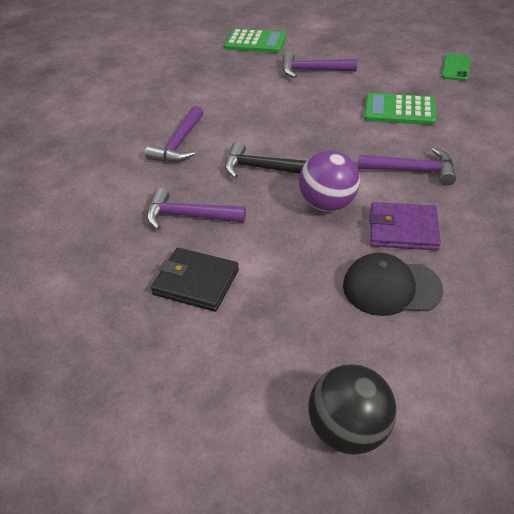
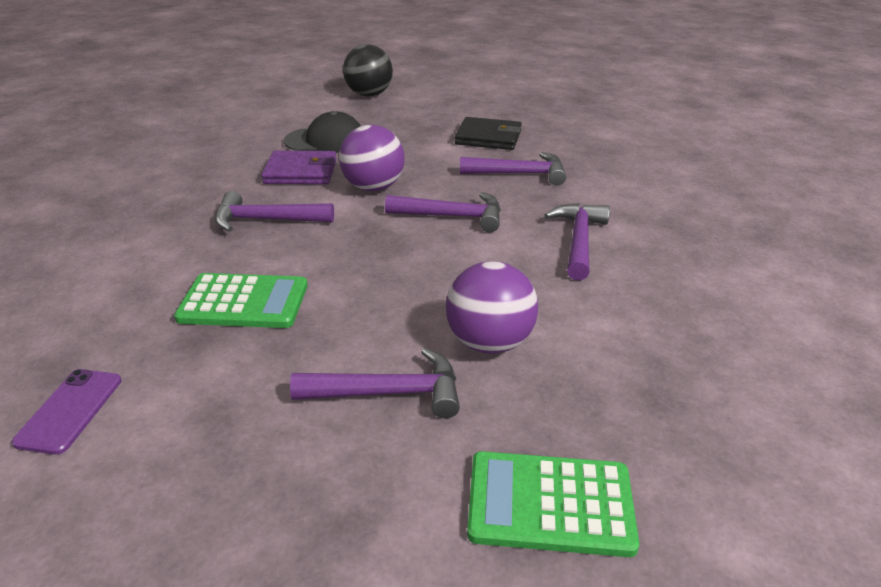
camera: 170 degrees right, 10 degrees down
(261, 88) = (489, 342): none -> purple ball
(263, 168) = (452, 216): black hammer -> purple hammer
(456, 67) = (70, 410): green phone -> purple phone

